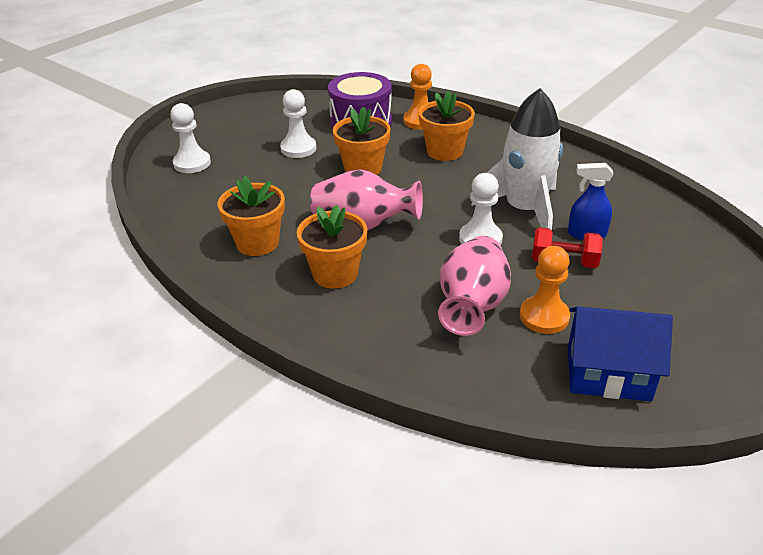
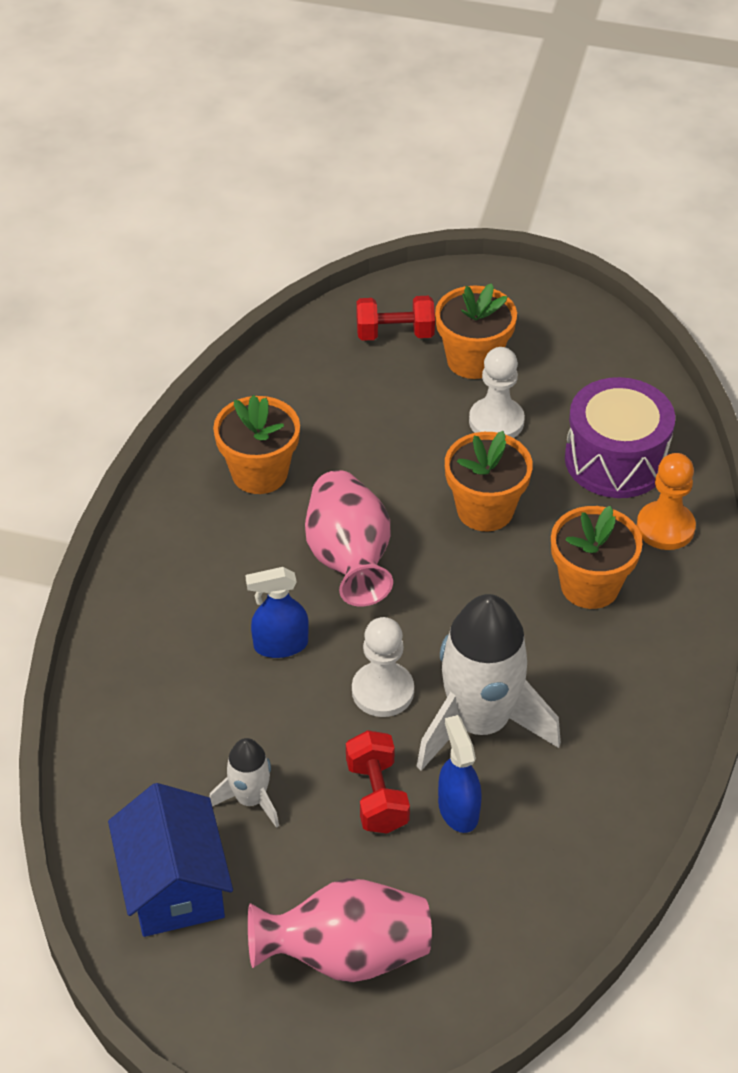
camera: 65 degrees right, 10 degrees up
(192, 163) = (395, 334): white pawn -> red dumbbell
(335, 274) = (236, 569): orange flower pot -> orange flower pot (473, 360)
(416, 271) = (280, 645): none -> blue spray bottle
(472, 306) = (237, 721): pink vase -> pink vase (346, 954)
(544, 316) = (250, 799): orange pawn -> white rocket

